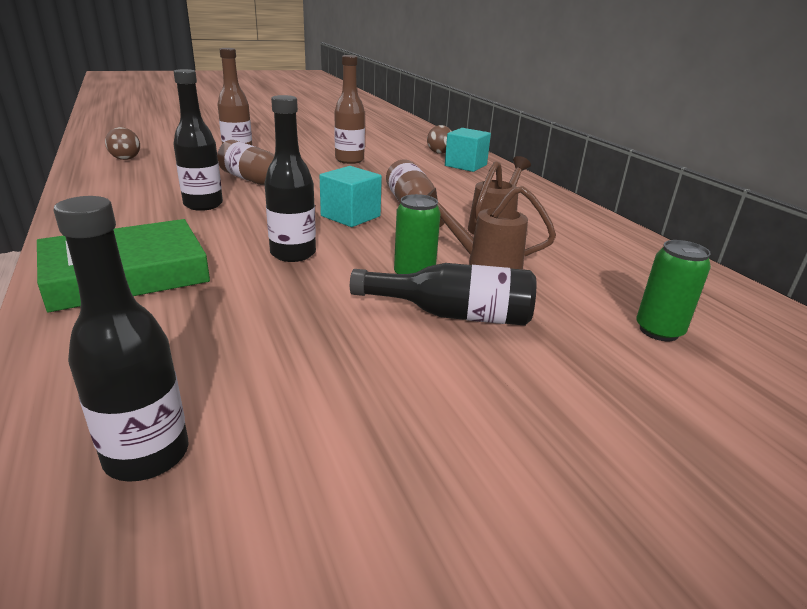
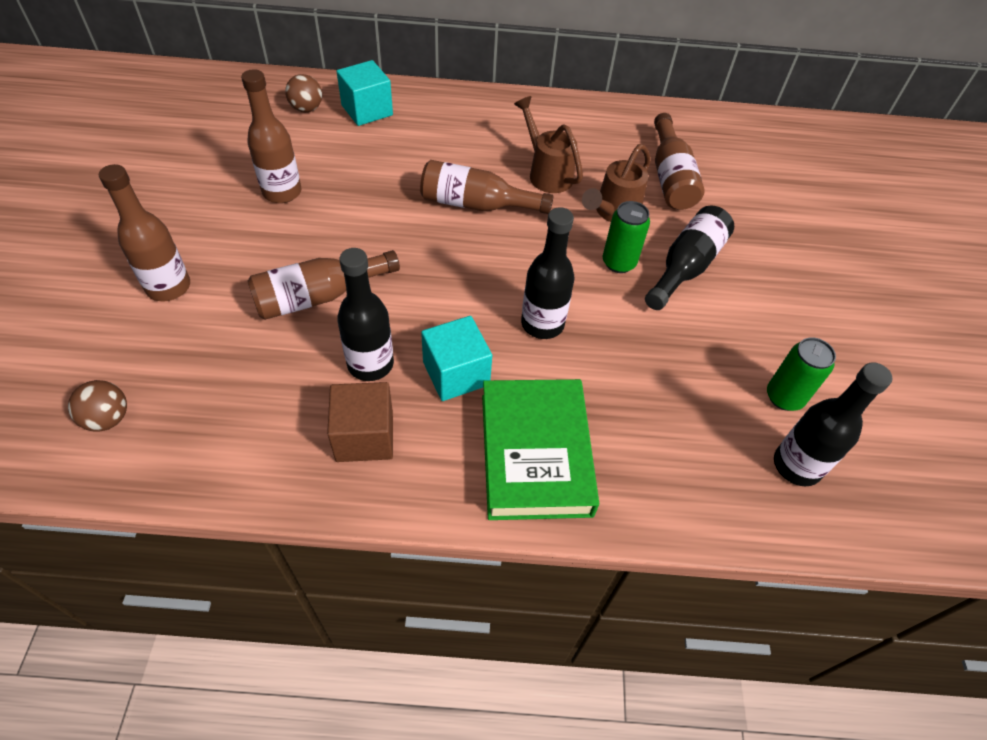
camera: 65 degrees left, 25 degrees up
(129, 214) = (364, 436): none -> brown cube
(350, 216) = (471, 255): turquoise cube -> turquoise cube (456, 373)
(589, 285) = (670, 177): none -> brown bottle
(659, 331) = (739, 183): green can -> green can (784, 397)

